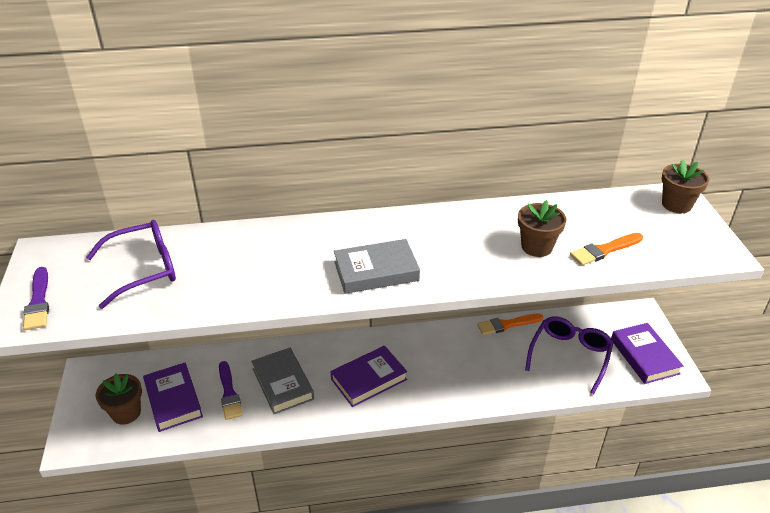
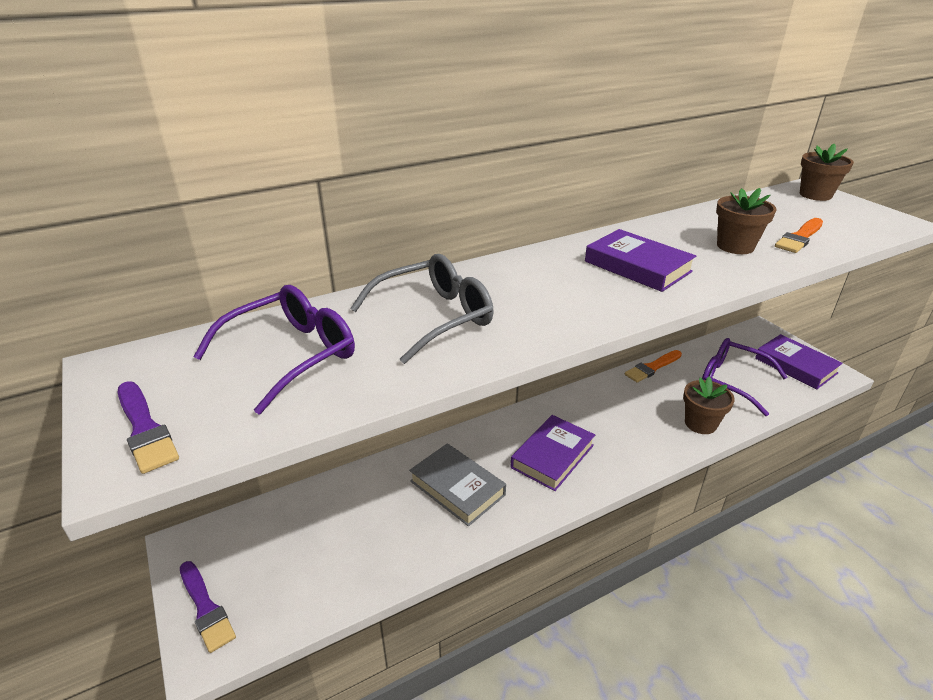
camera: 20 degrees left, 5 degrees down
(126, 413) = (268, 582): brown flower pot -> brown flower pot (700, 423)
(173, 400) = (328, 546): purple book -> purple book (637, 266)
(229, 393) = (397, 517): purple brush -> purple brush (206, 608)
(252, 261) = (434, 317): none -> grey glasses
(376, 271) = (594, 298): grey book -> none
(569, 355) = (731, 381): purple glasses -> purple glasses turned 60 degrees counterclockwise

